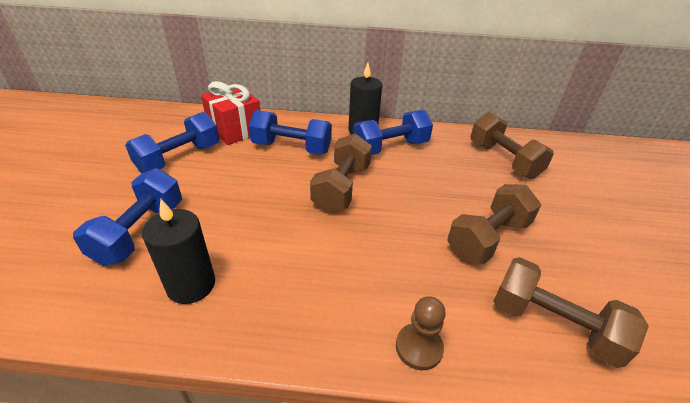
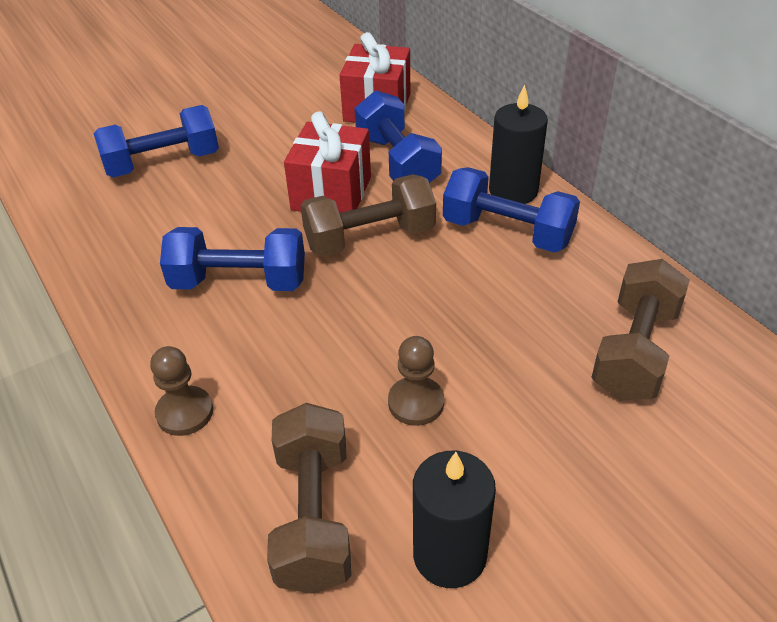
camera: 55 degrees right, 5 degrees up
(179, 158) = (283, 111): blue dumbbell -> blue dumbbell (239, 282)
(191, 285) = (132, 231): black candle -> black candle (449, 554)
(285, 180) = (331, 193): none -> red gift
(488, 238) = (416, 402): brown dumbbell -> brown pawn

